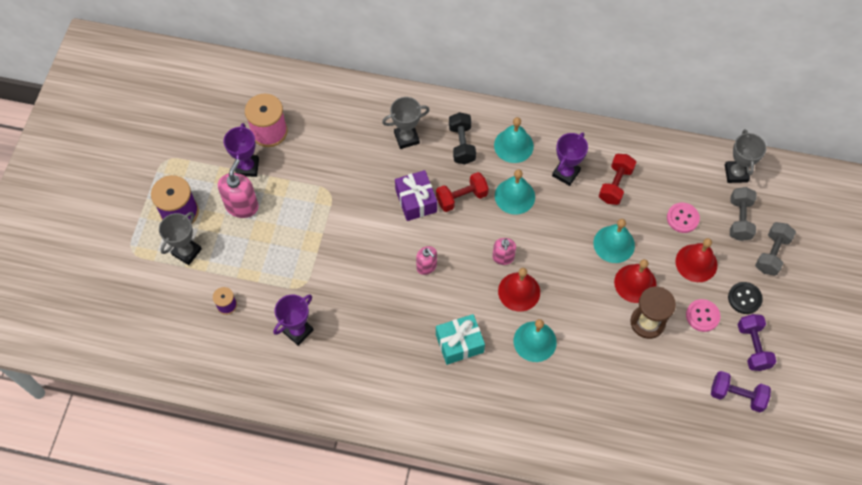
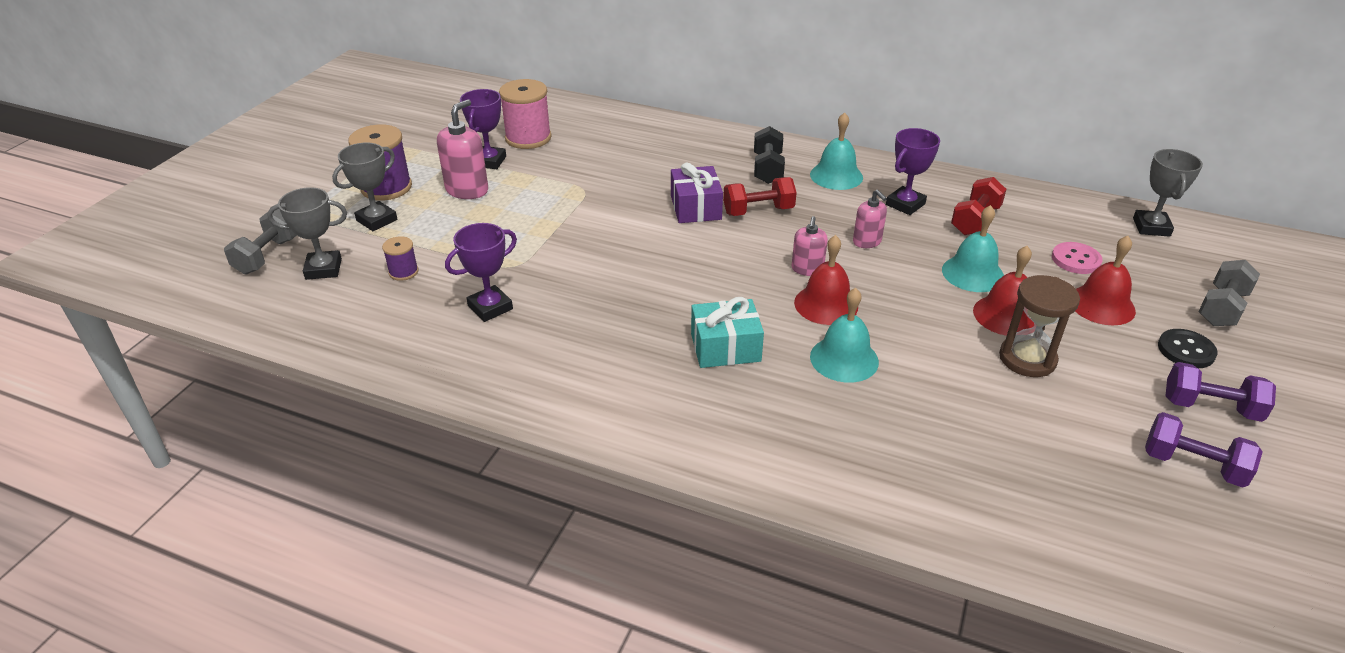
camera: 10 degrees right, 25 degrees down
(406, 138) = (697, 157): grey trophy -> grey trophy (323, 269)
(426, 266) = (695, 266): pink soap dispenser -> pink soap dispenser (867, 242)
(514, 196) = (832, 217): turquoise bell -> none
(702, 316) = (1118, 362): pink button -> none
(739, 219) = (1163, 269): grey dumbbell -> grey dumbbell (267, 256)
(752, 347) = (1210, 407): purple dumbbell -> purple dumbbell turned 75 degrees counterclockwise

